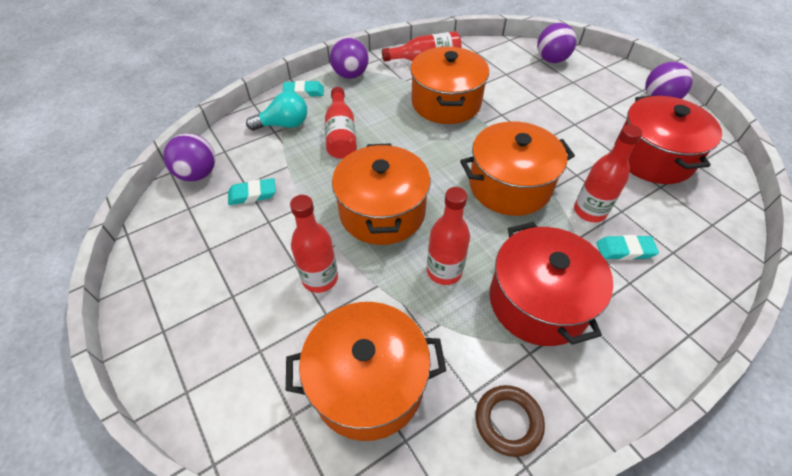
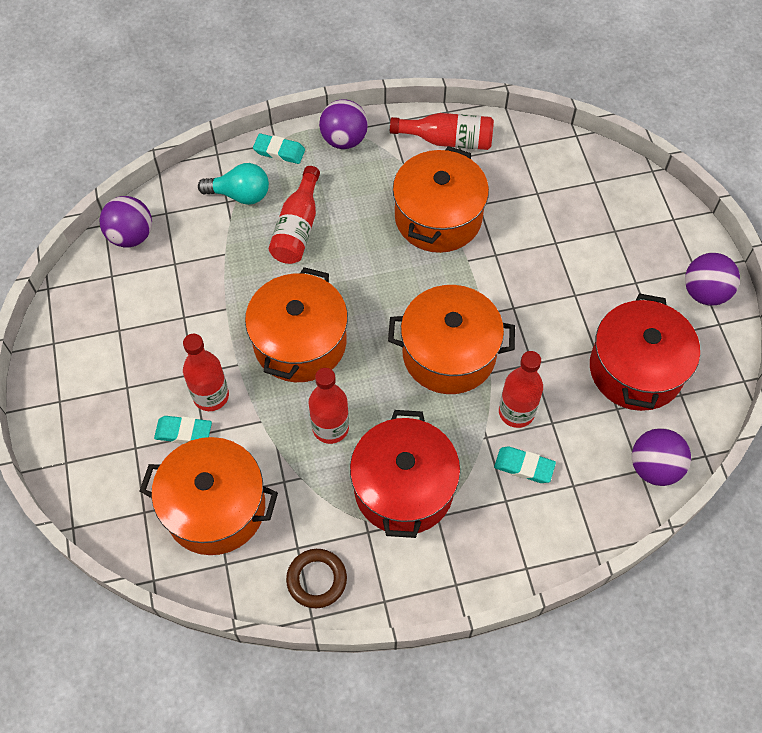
camera: 20 degrees right, 10 degrees up
(252, 194) = (178, 279): turquoise eraser -> turquoise eraser (183, 432)
(551, 60) = (609, 187): purple ball -> purple ball (654, 467)

